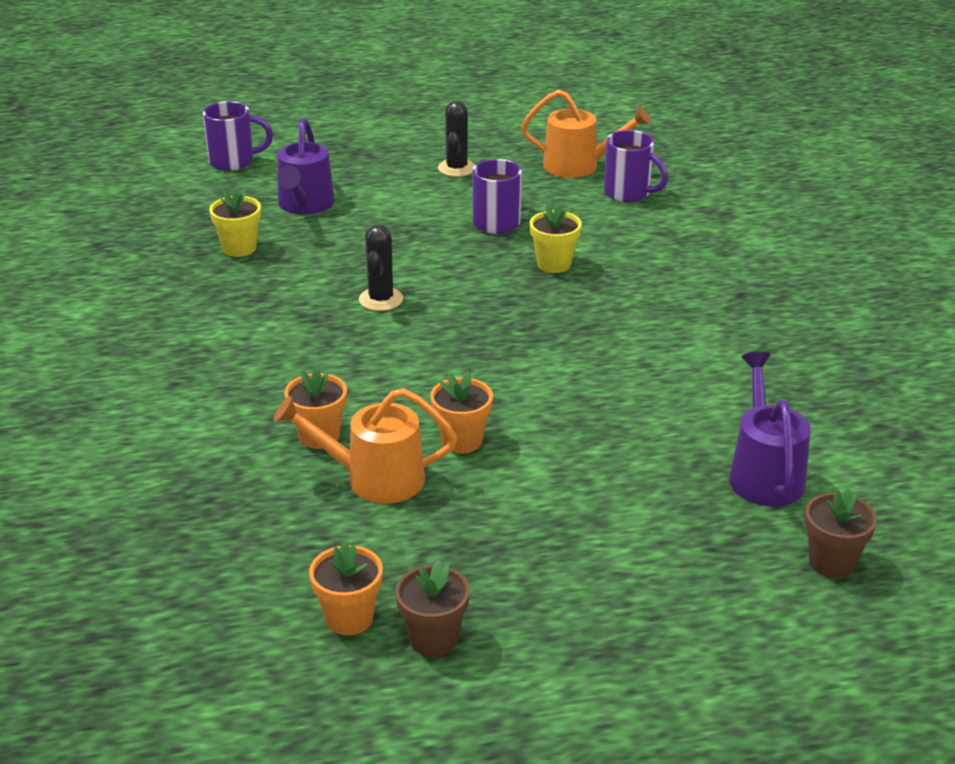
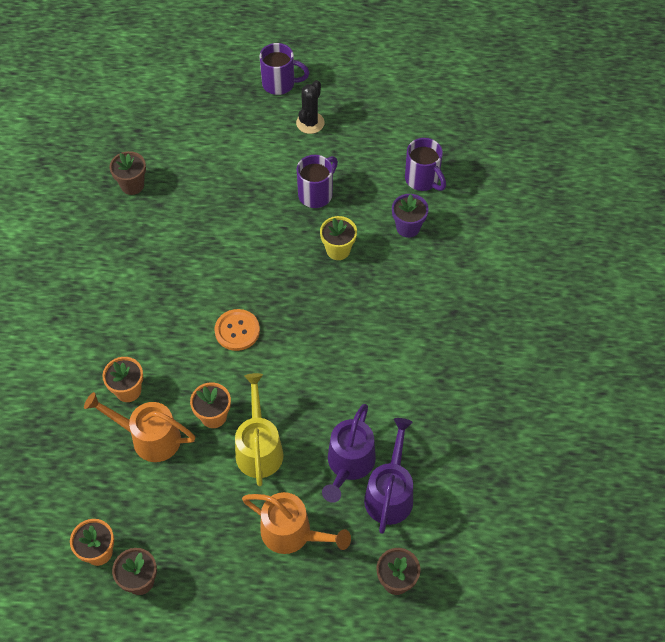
camera: 15 degrees right, 25 degrees up
(234, 162) = (156, 82): purple mug -> purple mug (280, 84)
(239, 248) = (132, 185): yellow flower pot -> brown flower pot
(304, 205) = (190, 145): purple watering can -> purple watering can (349, 465)
(381, 299) = (208, 262): black cactus -> none
(453, 354) = (237, 331): none -> orange button
(546, 461) = (259, 447): none -> yellow watering can
(579, 166) = (400, 138): orange watering can -> orange watering can (293, 533)
(634, 233) = (408, 227): none -> purple flower pot

